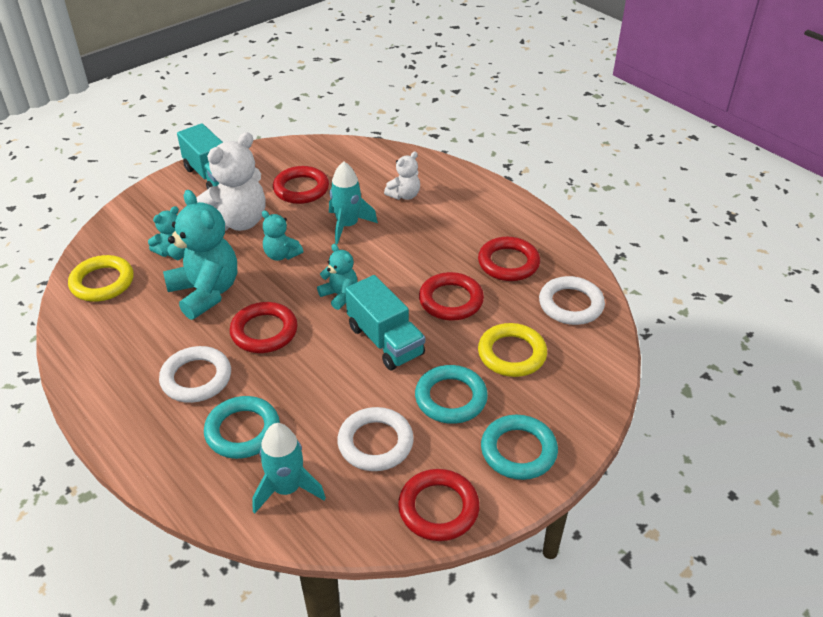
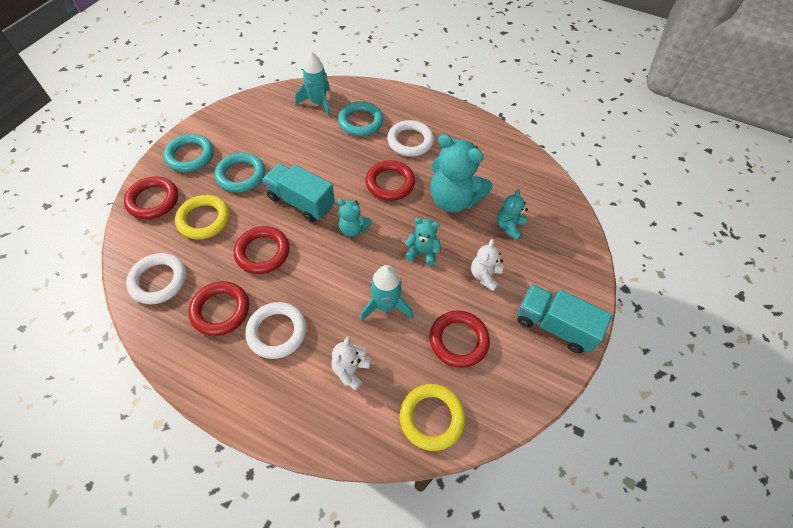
camera: 155 degrees right, 15 degrees up
(102, 282) = (532, 184): yellow ring -> yellow ring (431, 418)
(238, 221) = (484, 276): white teddy bear -> white teddy bear, size x0.52
(375, 443) = (280, 137): white ring -> white ring (277, 332)
(438, 508) = (232, 115): red ring -> red ring (153, 200)

